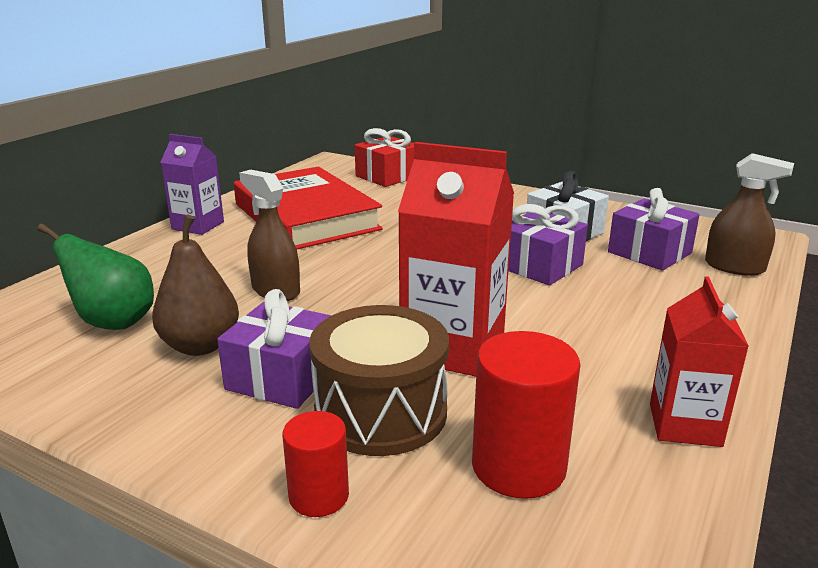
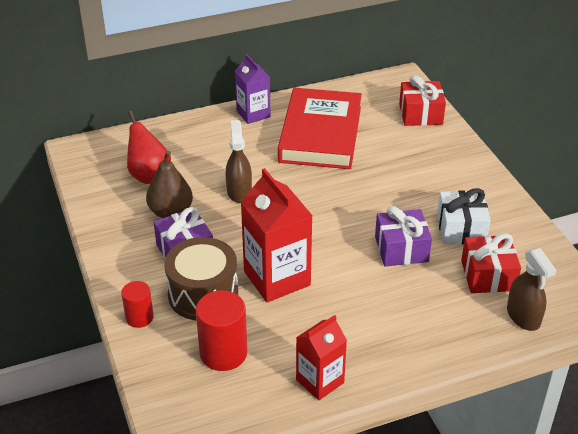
camera: 40 degrees right, 15 degrees up
(113, 322) = (149, 175): green pear -> red pear
(649, 252) = (488, 275): purple gift -> red gift

